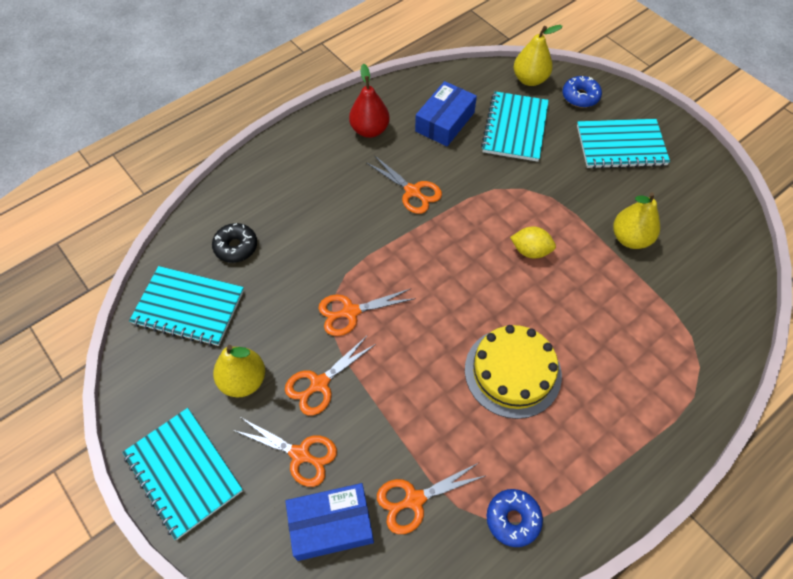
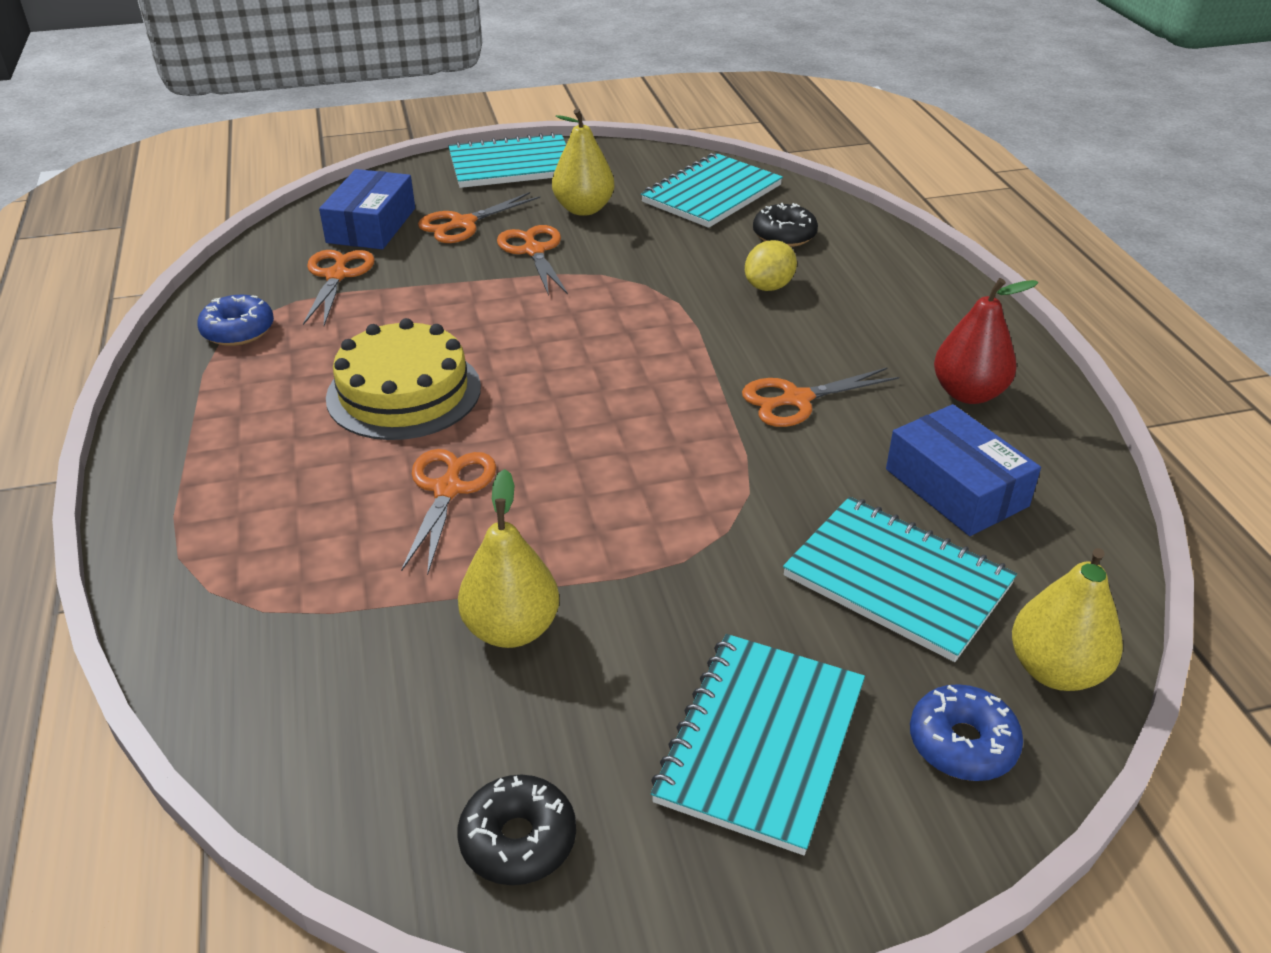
camera: 115 degrees right, 20 degrees down
(350, 312) = (614, 292): orange scissors -> orange scissors (447, 490)
(530, 251) = (585, 485): yellow lemon -> yellow lemon (769, 286)
(708, 195) = (518, 840): none -> black donut

